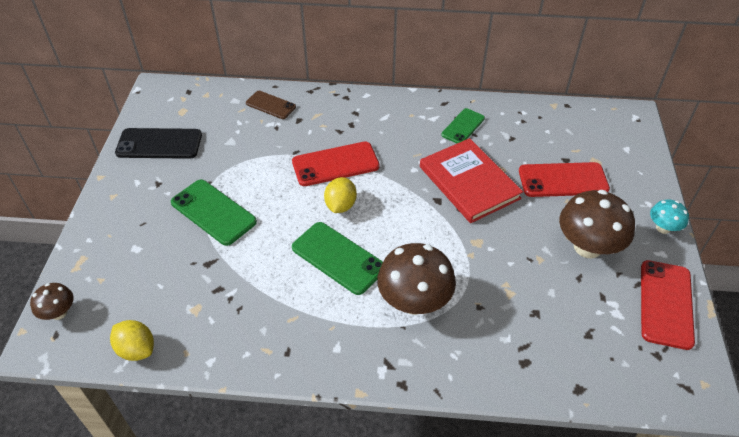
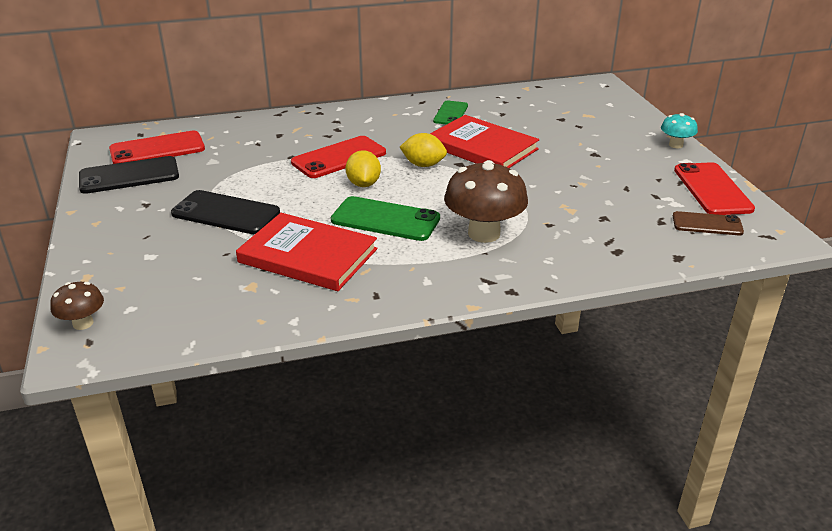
camera: 20 degrees left, 15 degrees down
(137, 349) = (200, 331): yellow lemon -> yellow lemon (423, 165)
(213, 212) = (226, 213): green phone -> black phone
(255, 285) = (308, 256): none -> red book
(270, 105) = (241, 129): brown phone -> brown phone (707, 224)
(563, 180) = (567, 131): red phone -> red phone (157, 149)
(587, 247) = (620, 168): brown mushroom -> none

